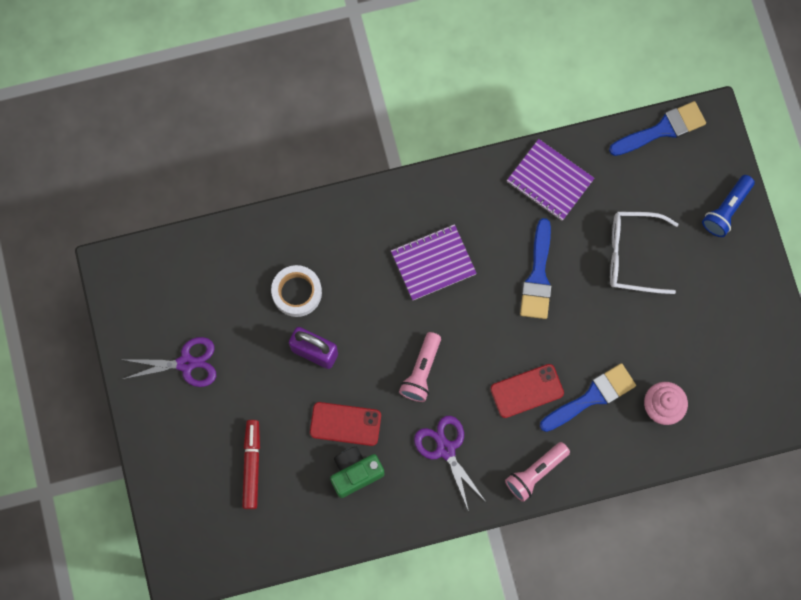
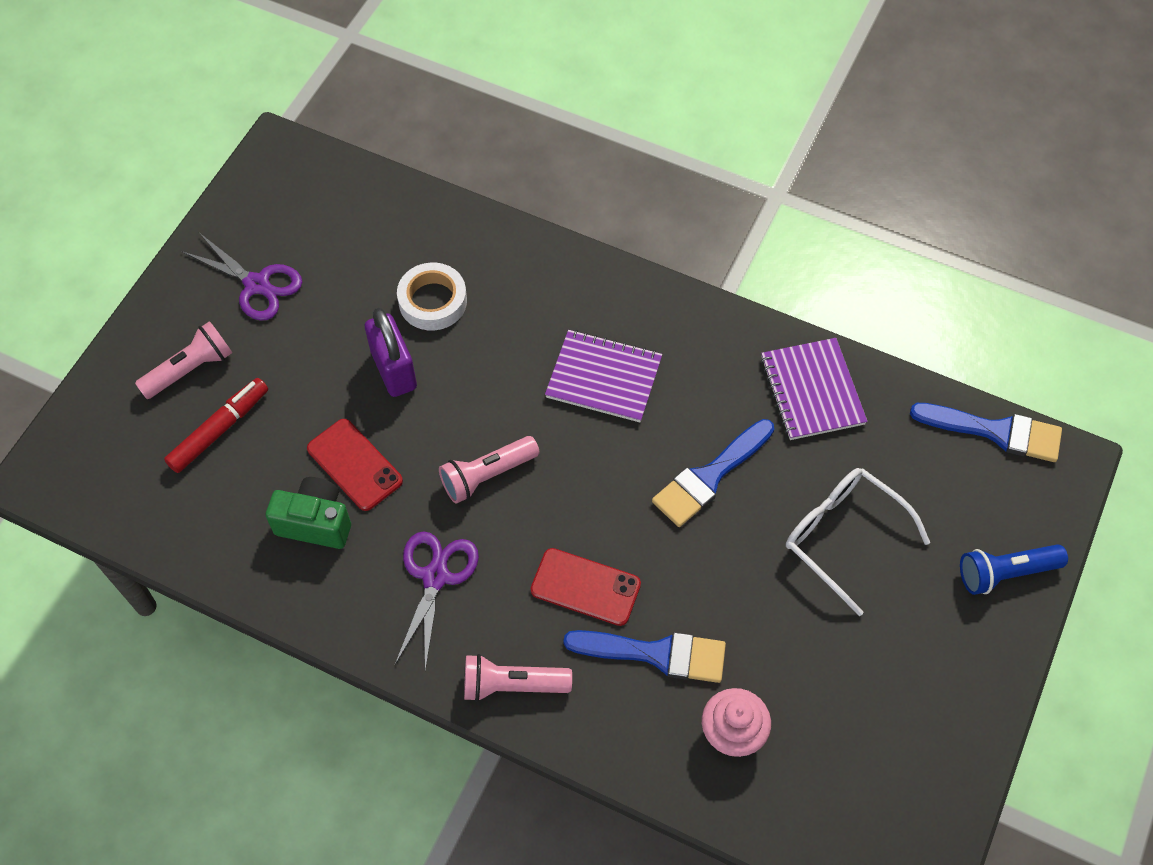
camera: 40 degrees right, 15 degrees down
(199, 445) = (190, 369): none -> pink flashlight

